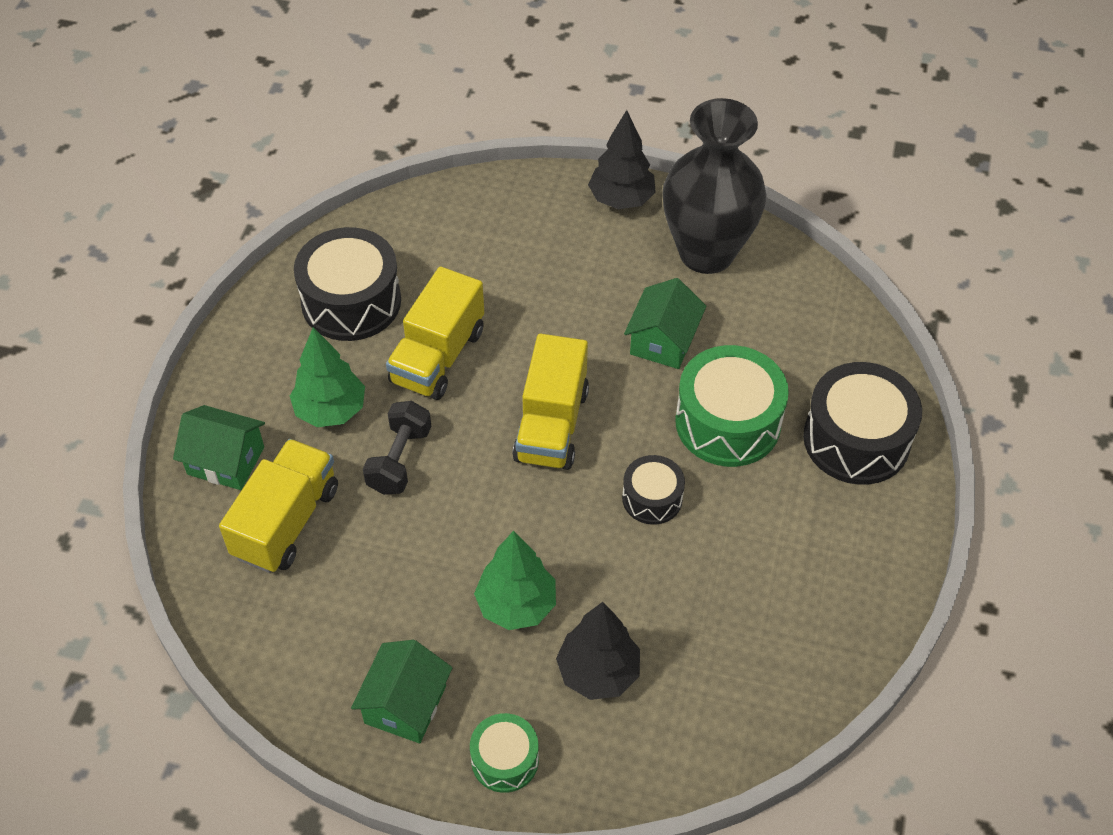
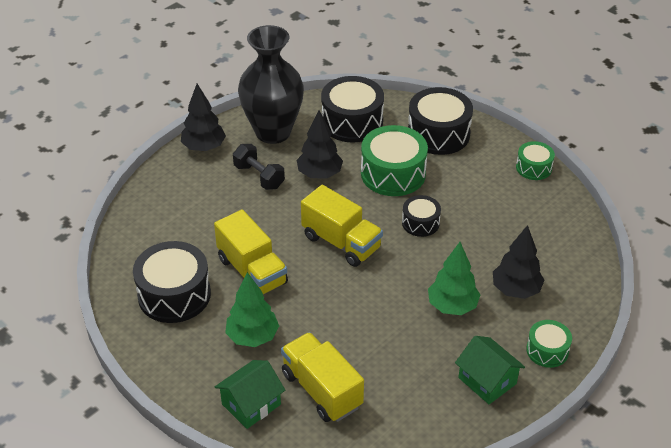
camera: 60 degrees left, 10 degrees down
(399, 460) = (315, 318): black dumbbell -> black dumbbell (259, 176)
(663, 341) = (319, 174): green house -> black tree
(797, 327) = (352, 122): none -> black drum
(878, 594) = (533, 168): none -> green drum

